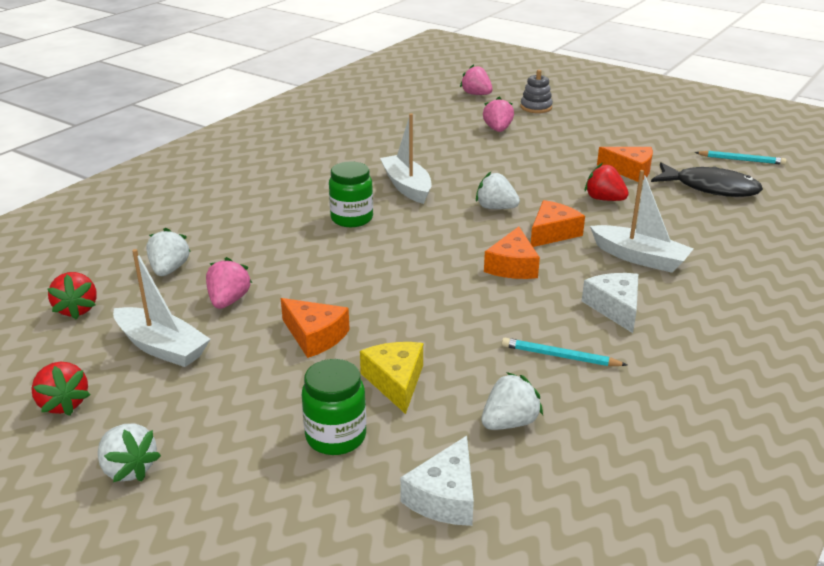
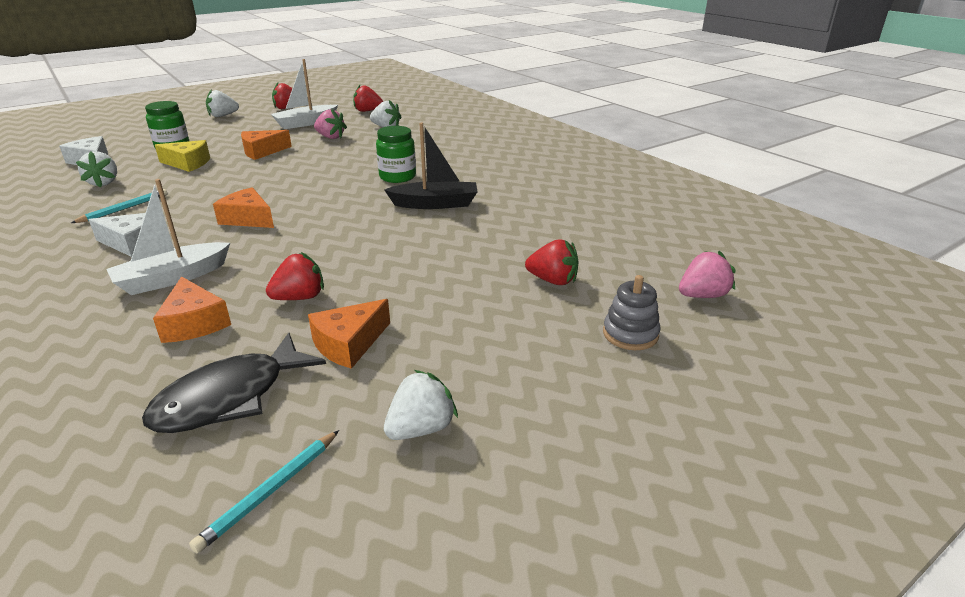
camera: 110 degrees right, 0 degrees up
(407, 187) = (435, 204): white boat -> black boat
(495, 208) = (351, 233): white strawberry -> white strawberry (421, 428)
(498, 129) = (553, 280): pink strawberry -> red strawberry
(552, 233) = (272, 248): orange cheese -> orange cheese (194, 323)

